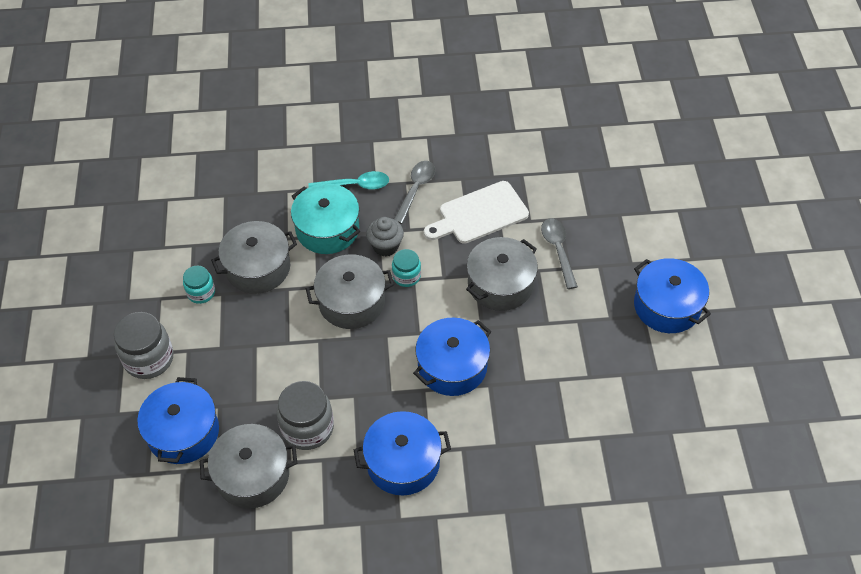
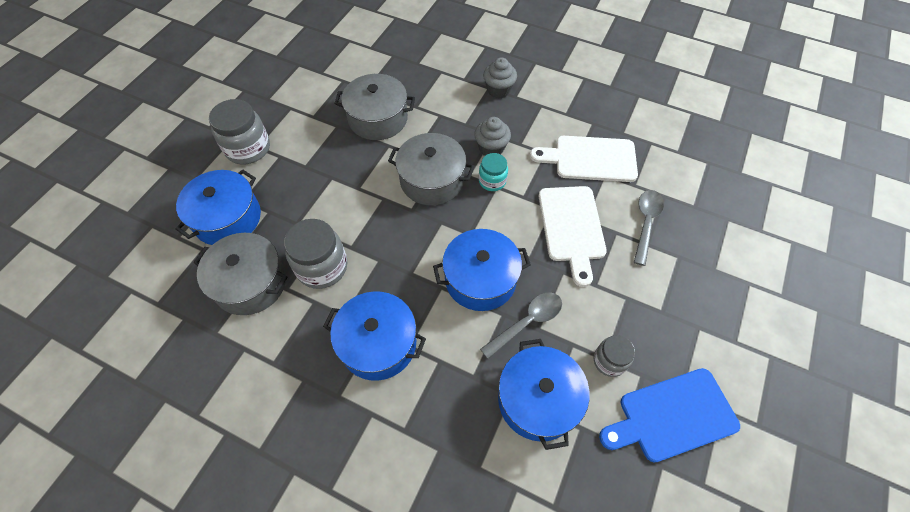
camera: 30 degrees right, 5 degrees up
(201, 292) = (322, 118): turquoise jar -> none
(327, 229) = (452, 114): turquoise pot -> none
(355, 185) = (498, 90): turquoise spoon -> grey cupcake
(416, 189) = (547, 114): grey spoon -> grey spoon (527, 322)
(500, 284) = (571, 227): grey pot -> white cutting board
(592, 377) = (609, 361): none -> grey jar
(659, 392) = (672, 416): none -> blue cutting board
(667, 306) = (729, 330): blue pot -> blue pot (538, 400)

